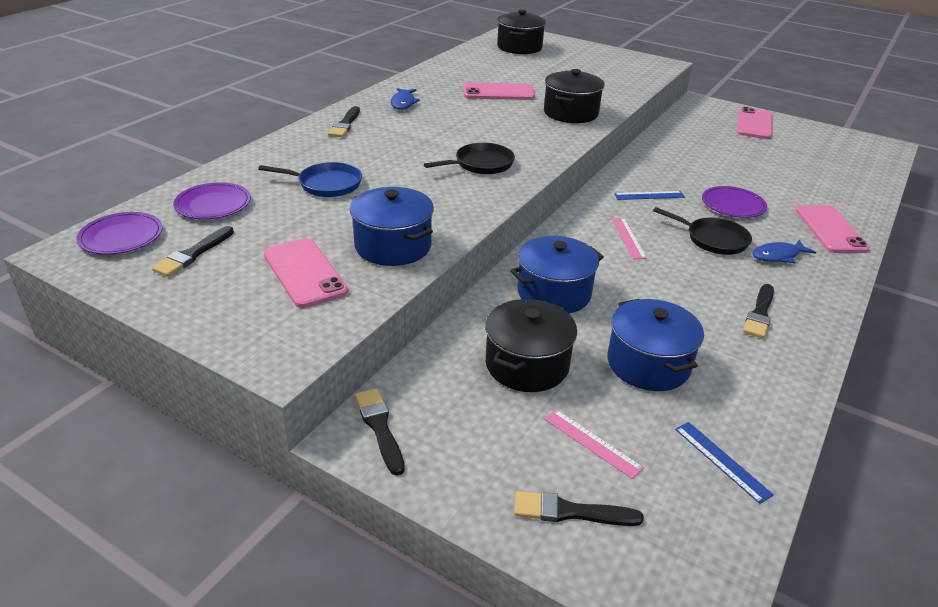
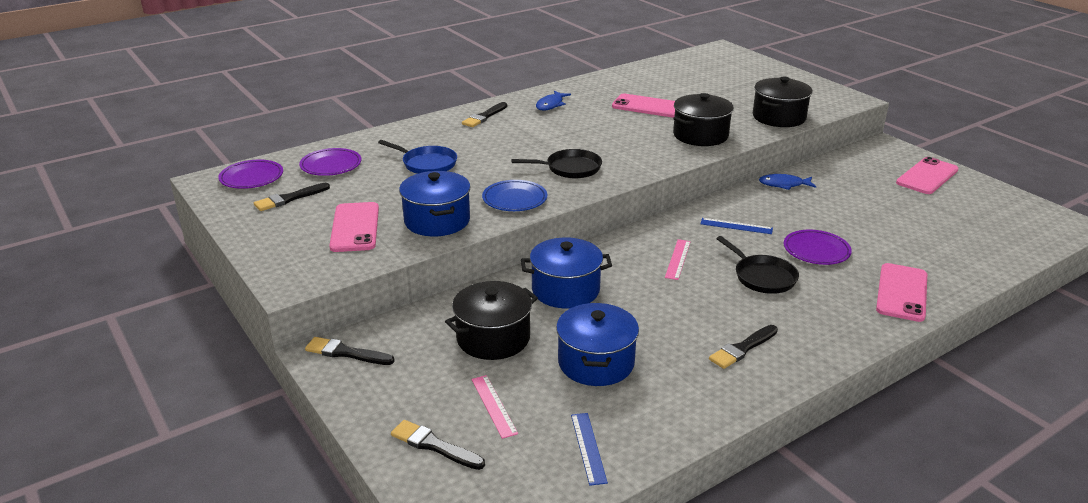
camera: 25 degrees right, 5 degrees down
(379, 427) = (346, 353): black brush -> black brush turned 75 degrees counterclockwise
(454, 206) = (514, 199): none -> blue plate
(519, 47) = (712, 65): black pot -> black pot (779, 117)
(778, 256) = (815, 304): blue fish -> blue fish (783, 184)

